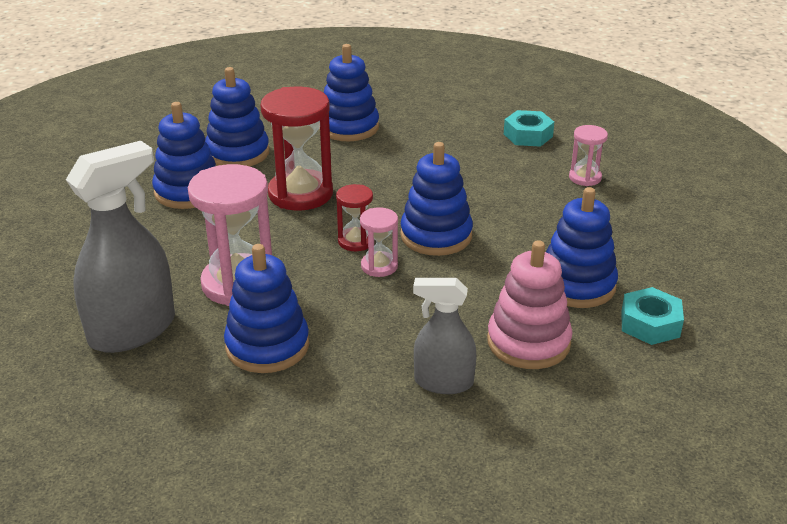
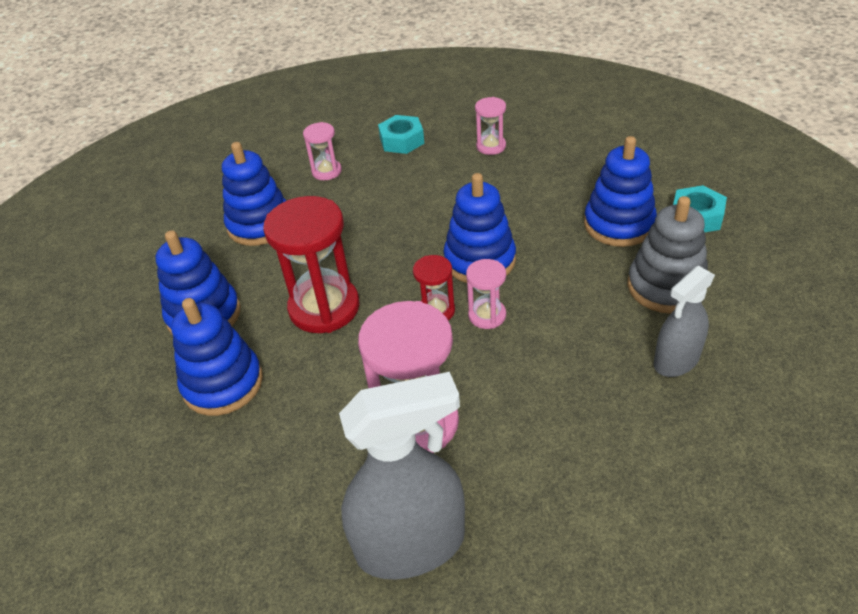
camera: 45 degrees left, 10 degrees up
(132, 330) = (411, 544): grey spray bottle -> grey spray bottle turned 75 degrees clockwise
(267, 346) = (531, 449): blue stacking toy -> none
(443, 123) = (326, 171): none -> pink hourglass
(528, 342) = (666, 287): pink stacking toy -> grey stacking toy

